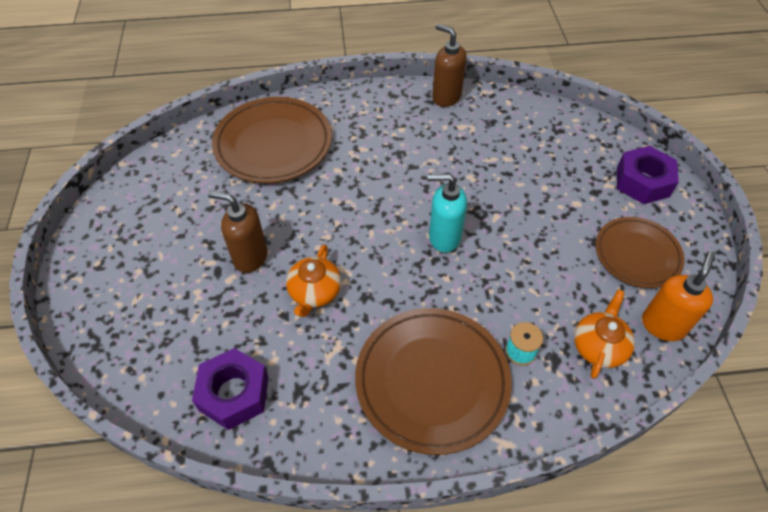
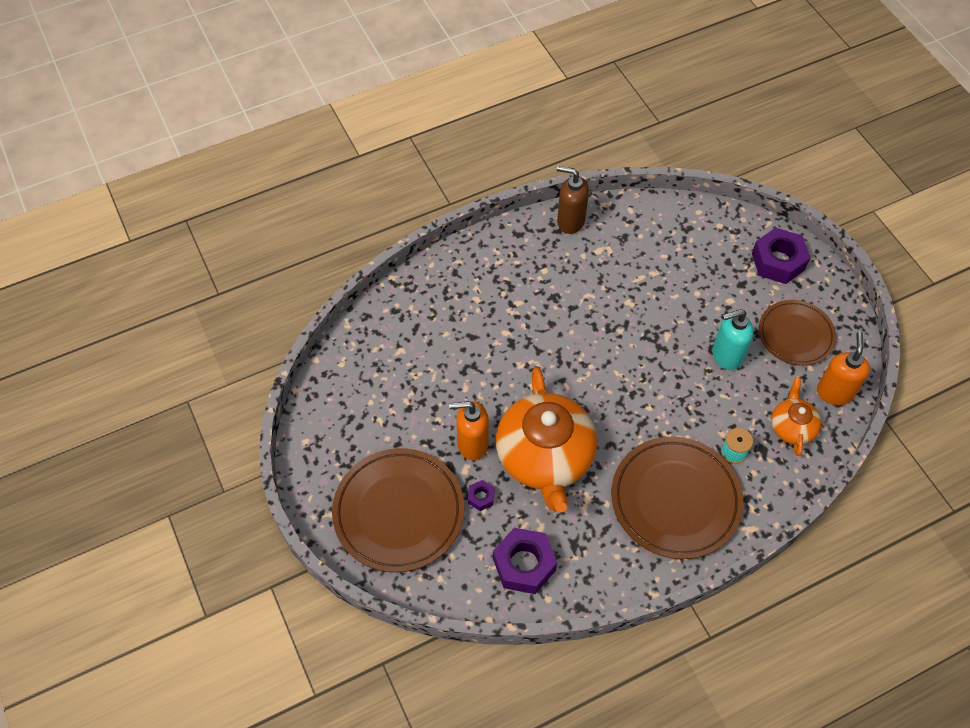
camera: 20 degrees left, 5 degrees up
(229, 310) = (481, 497): none -> purple nut
(250, 257) = (472, 444): brown soap dispenser -> orange soap dispenser
(273, 144) = (431, 324): brown plate -> brown plate (399, 512)
(314, 292) = (545, 457): orange teapot -> orange teapot, size x2.02
(444, 237) = (631, 370): turquoise soap dispenser -> turquoise soap dispenser (726, 356)

